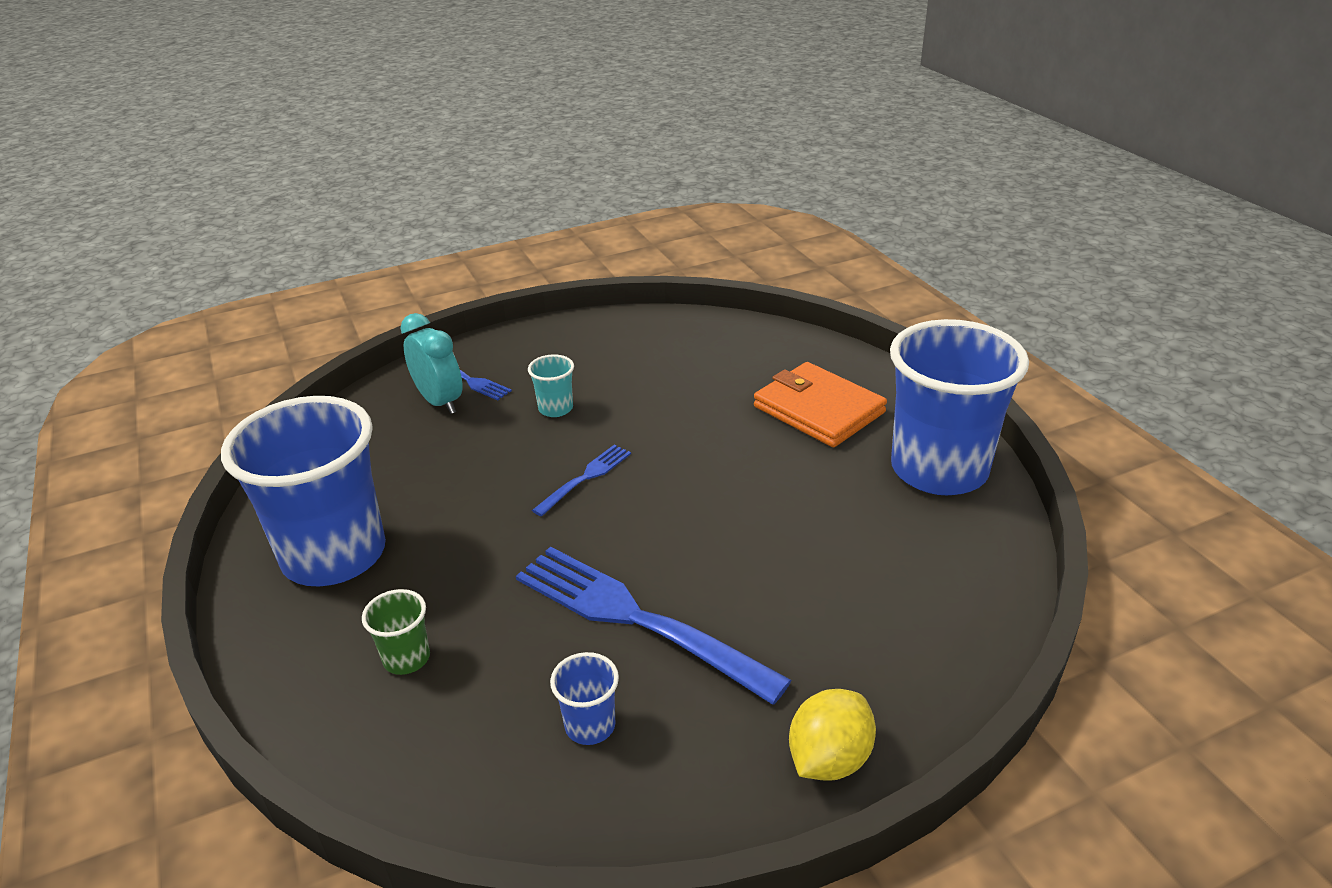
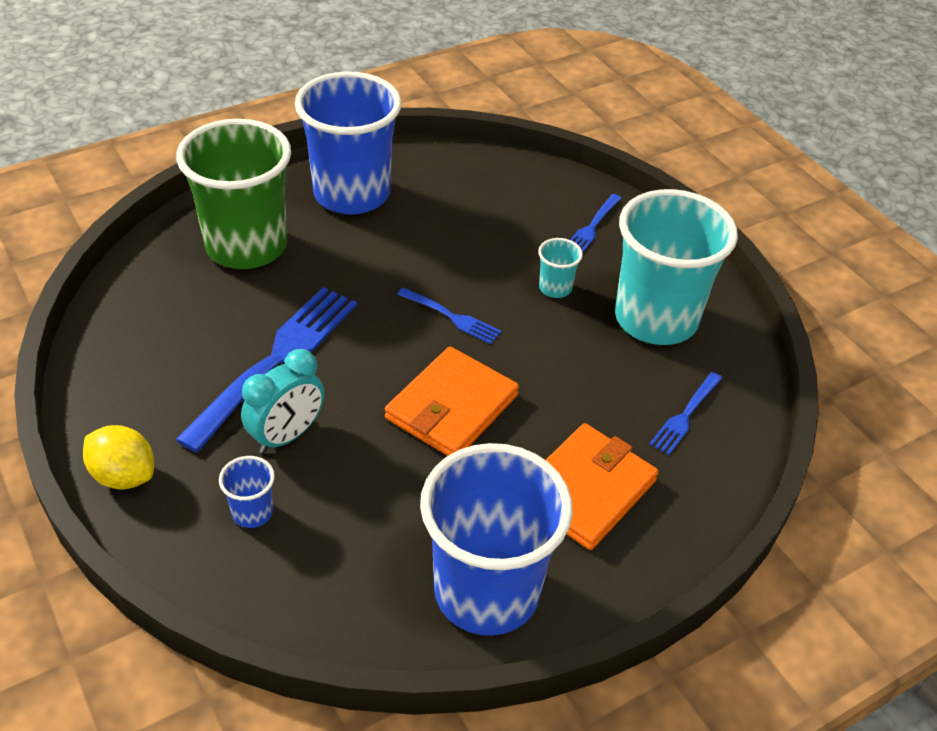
camera: 80 degrees right, 10 degrees up
(407, 658) = (246, 246): green cup -> green cup, size x2.47
(440, 402) = (554, 215): turquoise clock -> turquoise clock (287, 435)
(590, 726) = (174, 343): blue cup -> blue cup (252, 512)
(611, 356) = (656, 319): none -> turquoise cup
(718, 482) = (451, 407): none -> orange wallet
(732, 353) = (685, 415): none -> blue fork

